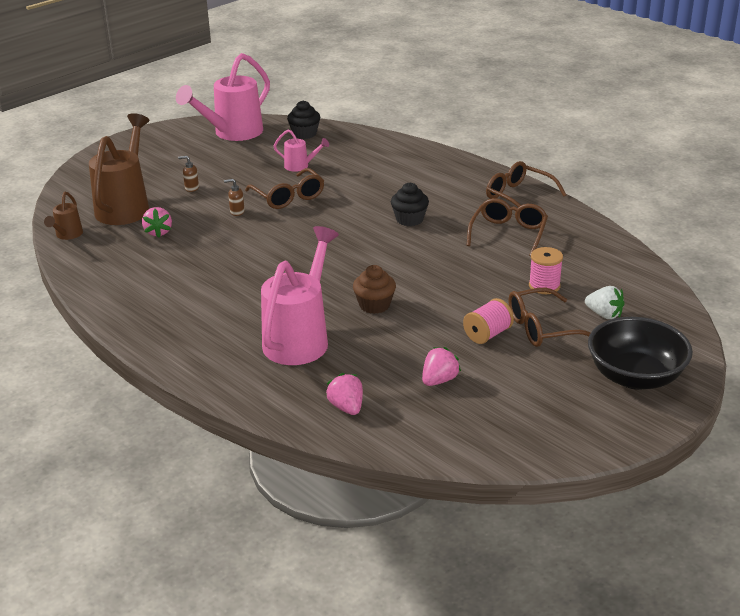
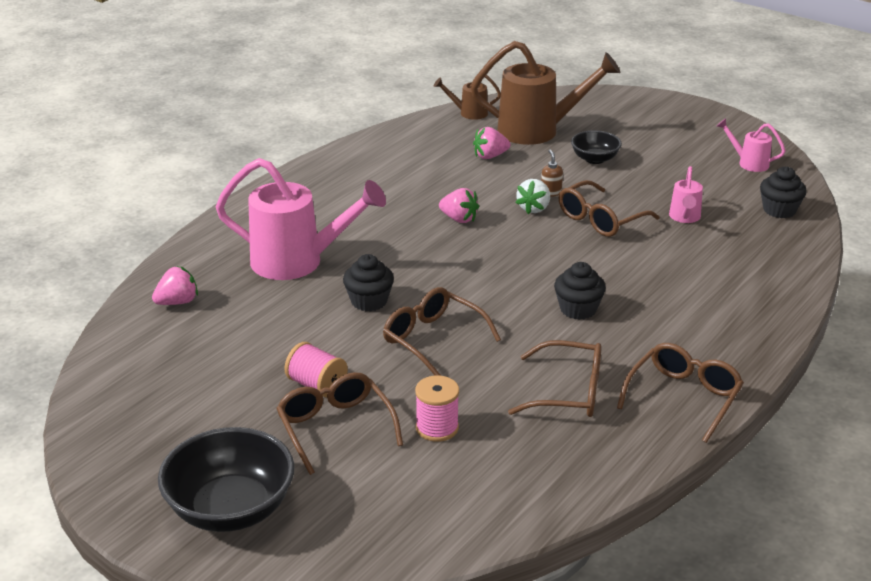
camera: 80 degrees right, 0 degrees up
(191, 188) = (595, 159): brown soap dispenser -> black bowl
(232, 133) = (749, 163): pink watering can -> pink watering can, size x0.47
(374, 305) = (369, 301): brown cupcake -> black cupcake
(436, 280) = (433, 340): none -> brown glasses
(439, 380) = (223, 356): pink strawberry -> pink strawberry (459, 219)
(604, 314) = (374, 483): white strawberry -> white strawberry (534, 208)

